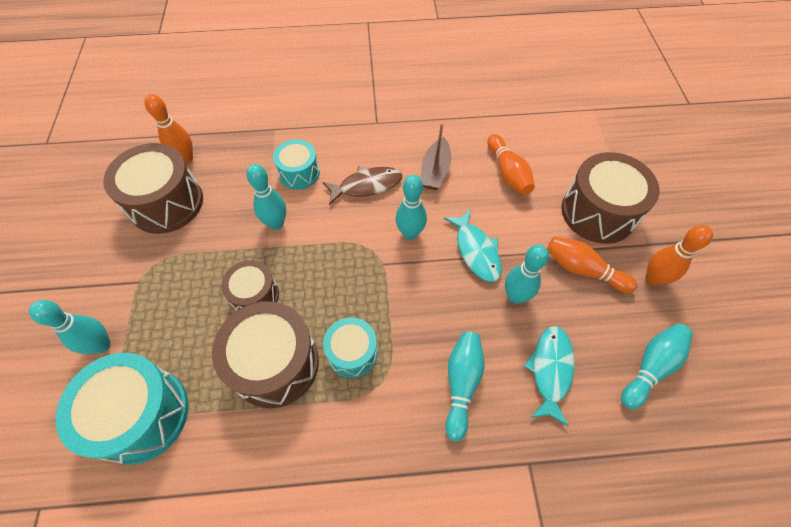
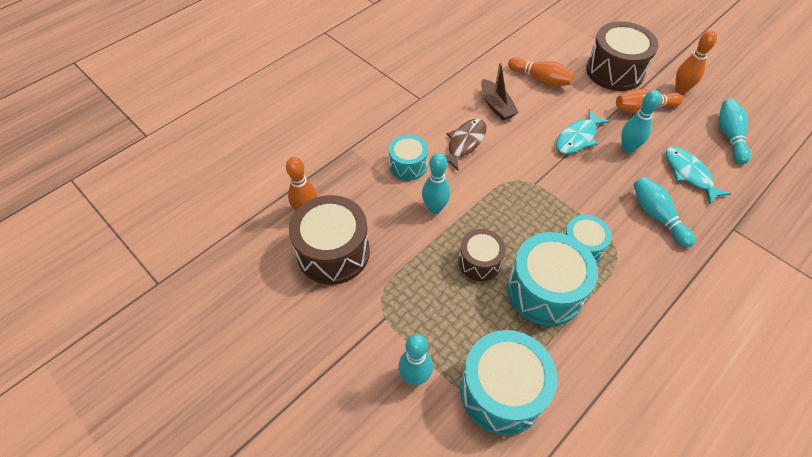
camera: 40 degrees left, 5 degrees down
(275, 364) = (545, 290): brown drum -> turquoise drum
(410, 233) = (528, 154): turquoise bowling pin -> none
(476, 251) = (577, 138): turquoise fish -> turquoise fish turned 105 degrees clockwise

